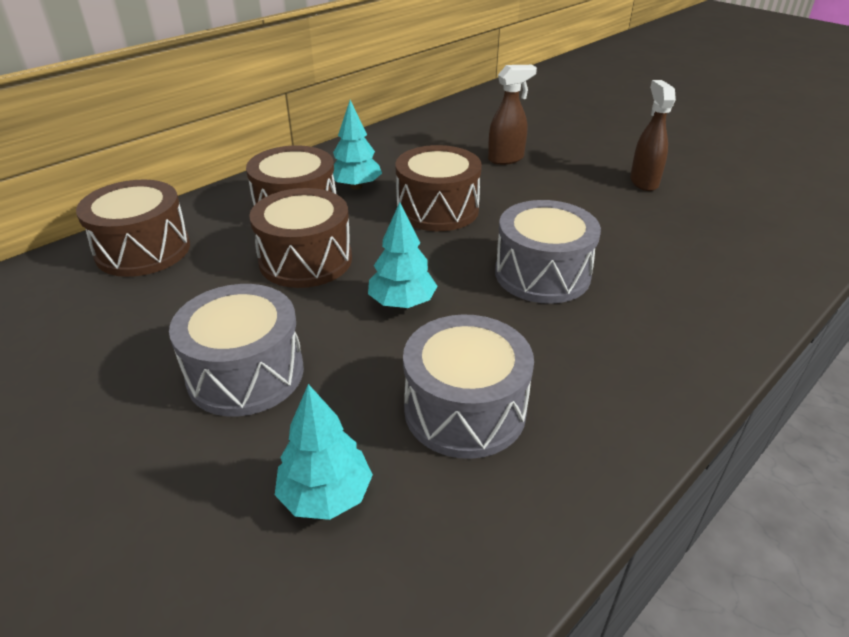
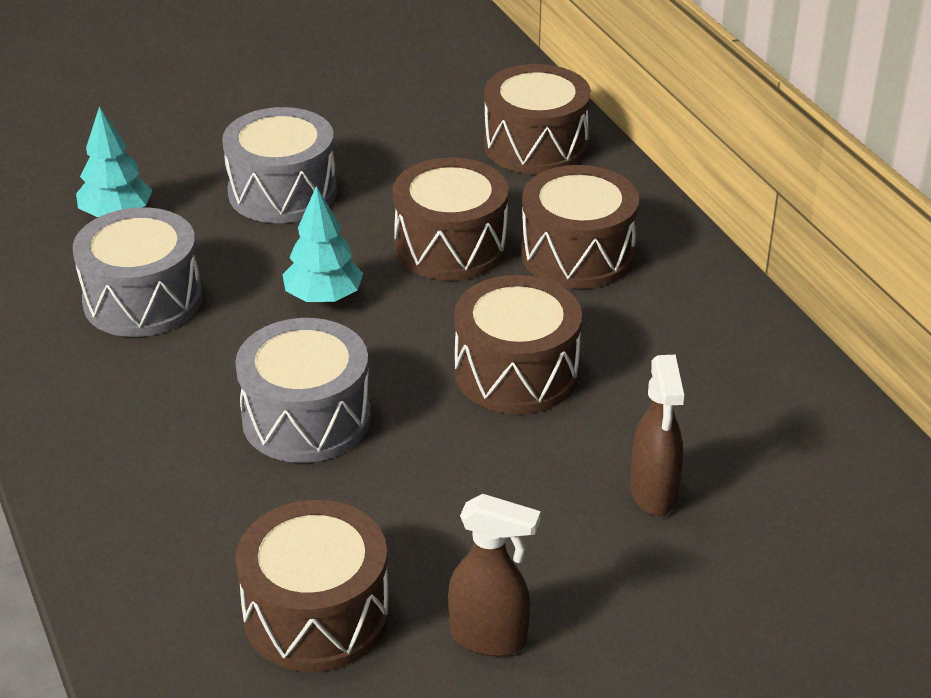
camera: 110 degrees right, 0 degrees up
(356, 186) = (622, 313): turquoise tree -> none
(688, 230) = (316, 614): none -> brown drum

